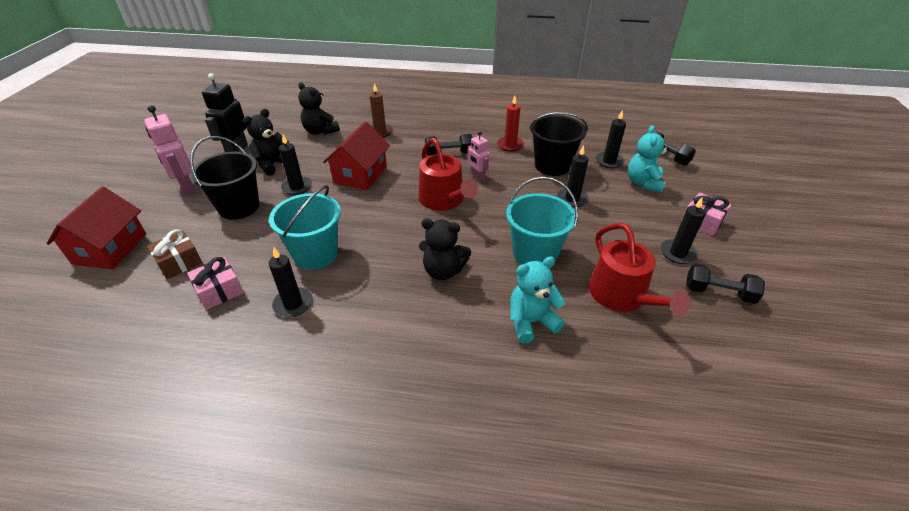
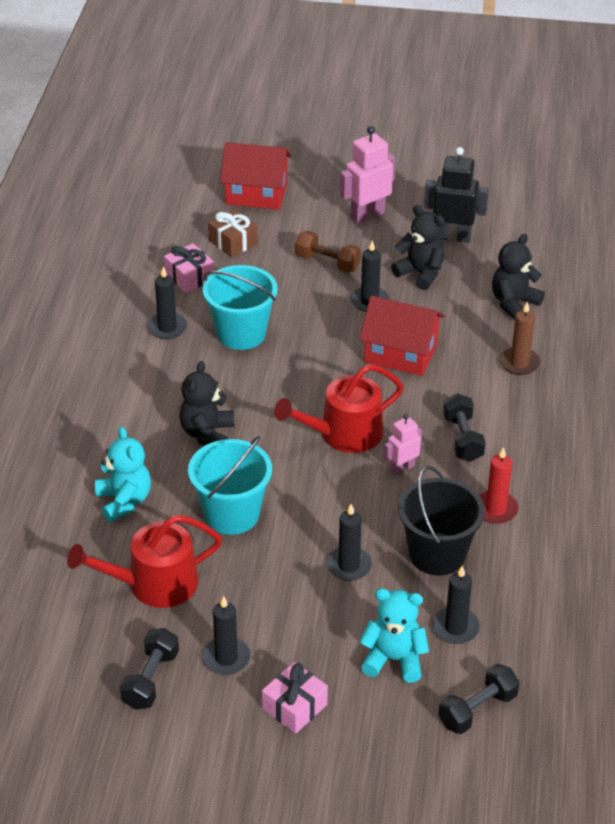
camera: 90 degrees right, 0 degrees up
(239, 207) = (327, 263): black bucket -> brown dumbbell

